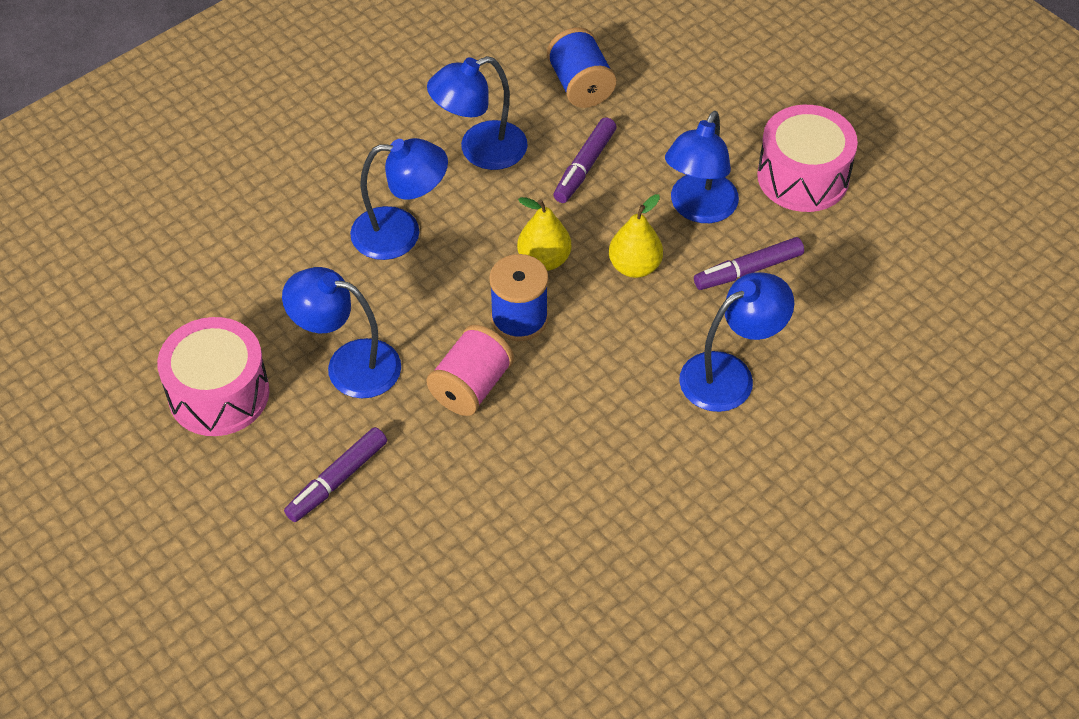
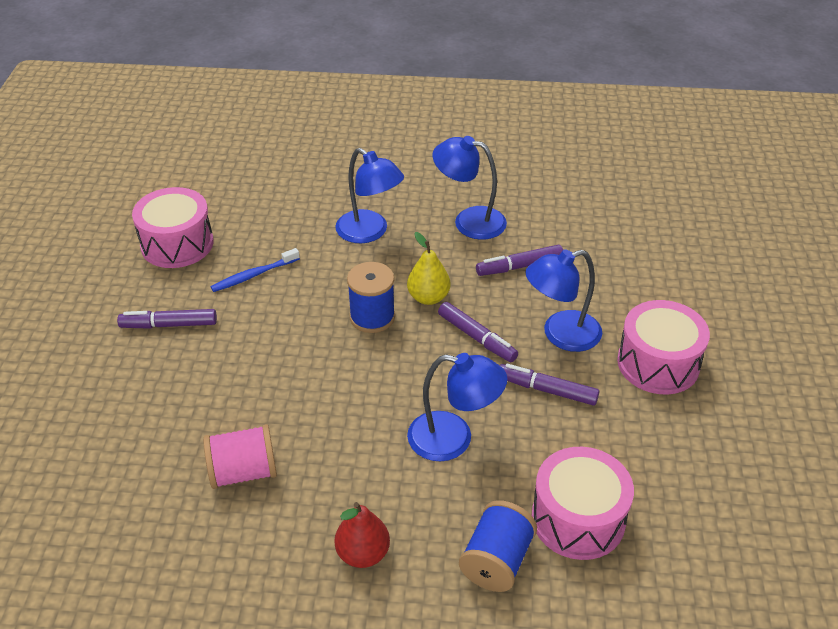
camera: 45 degrees right, 10 degrees down
(348, 365) = (254, 275): blue lamp -> blue toothbrush
(471, 387) = (298, 332): pink spool -> pink spool (243, 472)
(580, 85) = (574, 225): blue spool -> blue spool (496, 561)
(634, 266) = (477, 337): yellow pear -> purple marker
(781, 527) = (363, 553): none -> red pear
(896, 361) = (578, 518): none -> pink drum

